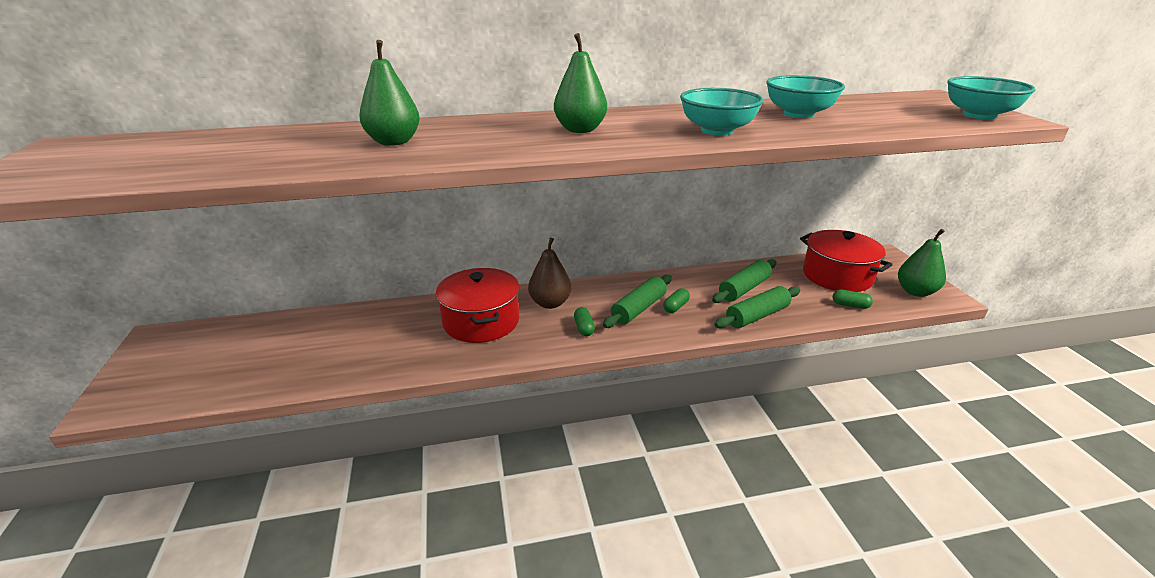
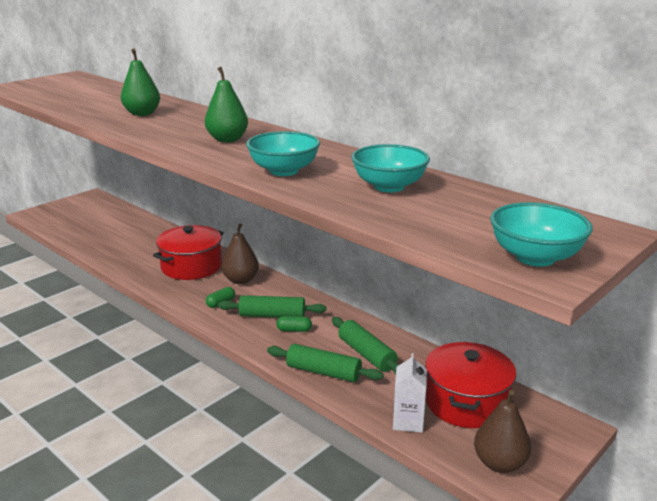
camera: 55 degrees right, 5 degrees down
(744, 289) = (366, 354): green rolling pin -> green rolling pin turned 45 degrees clockwise
(850, 305) = (408, 421): green capsule -> white carton
(915, 292) = (499, 463): green pear -> brown pear

